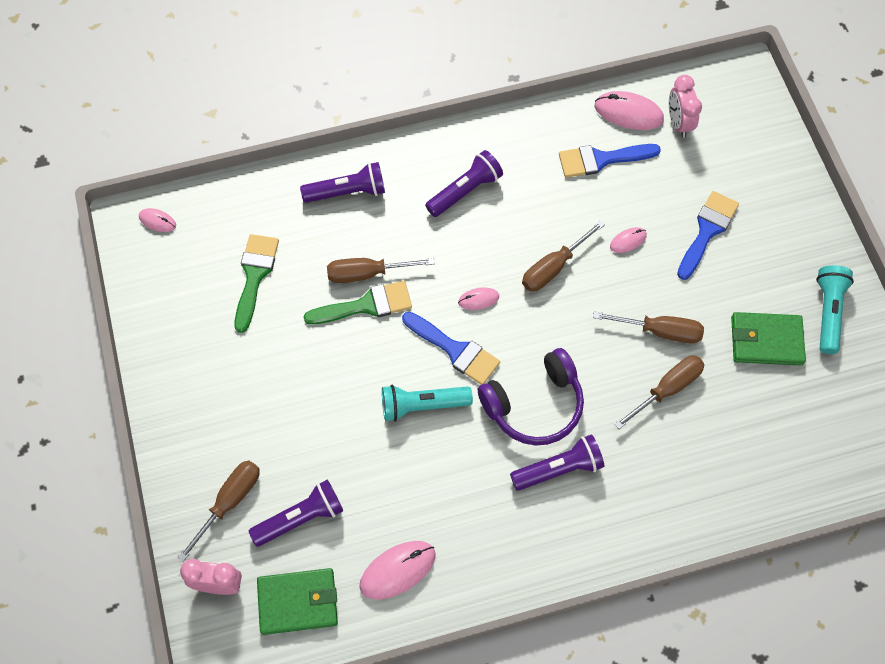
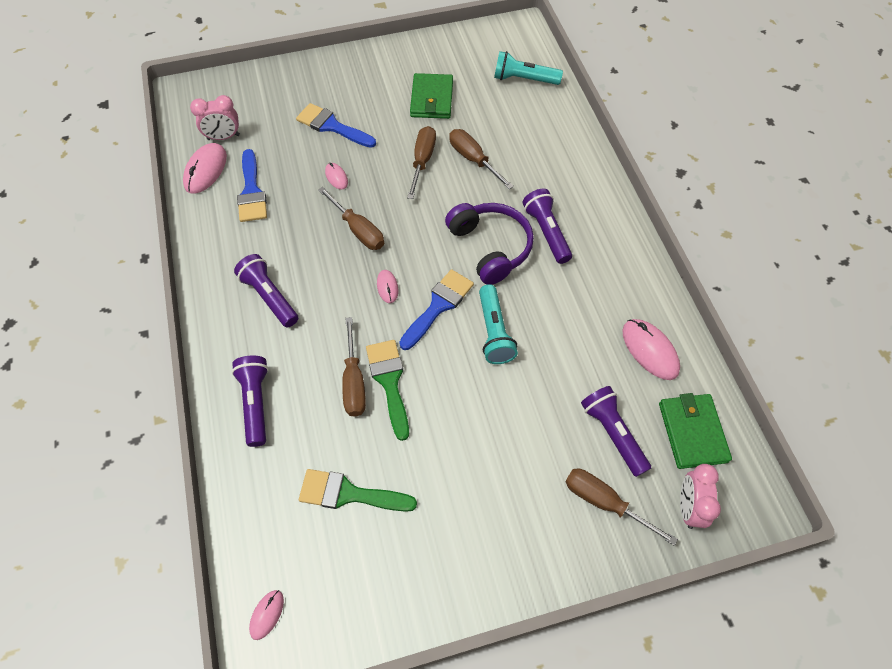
camera: 90 degrees left, 5 degrees down
(828, 313) = (409, 63): turquoise flashlight -> turquoise flashlight (524, 79)

